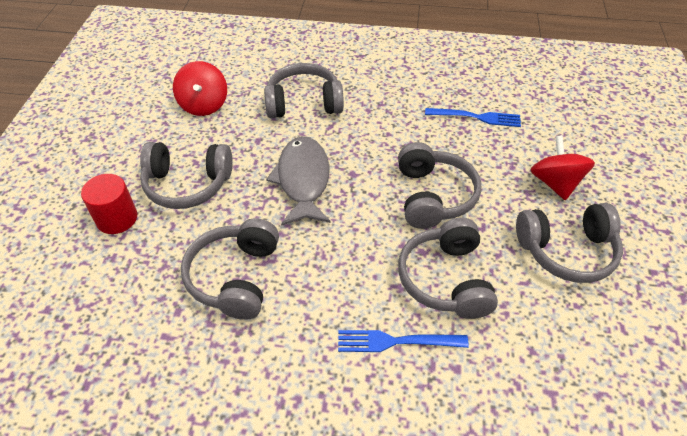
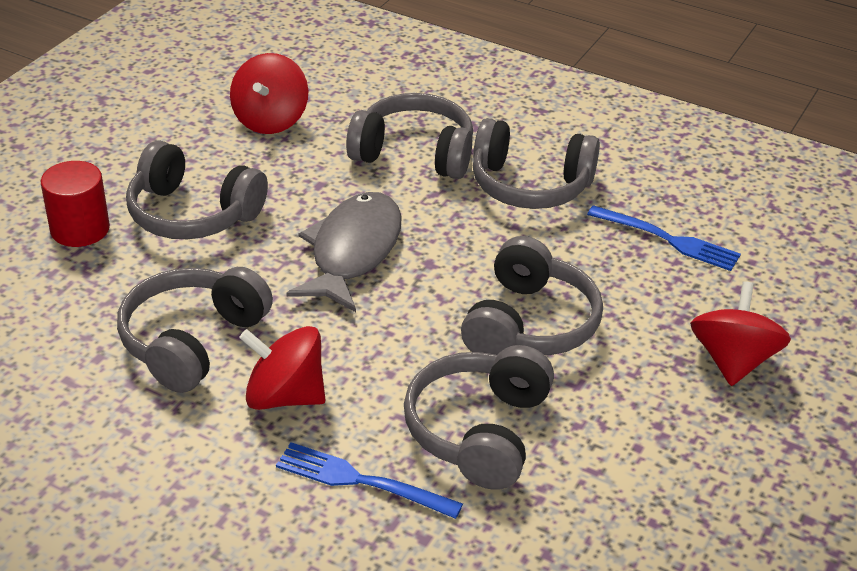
camera: 20 degrees right, 10 degrees down
(316, 297) = (284, 396): none -> red spinning top
(566, 251) = (687, 451): grey headphones -> grey headphones (530, 185)

